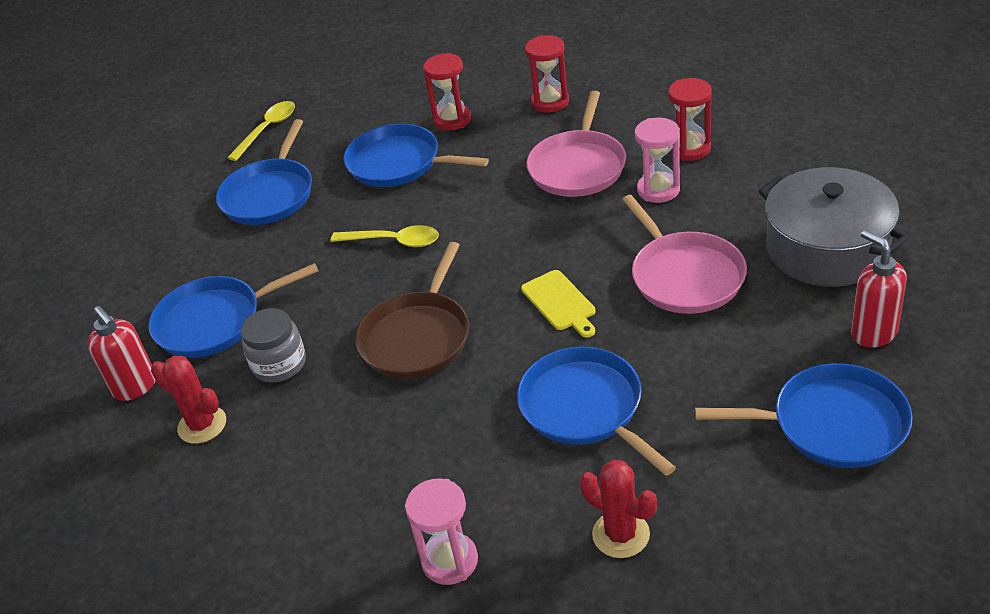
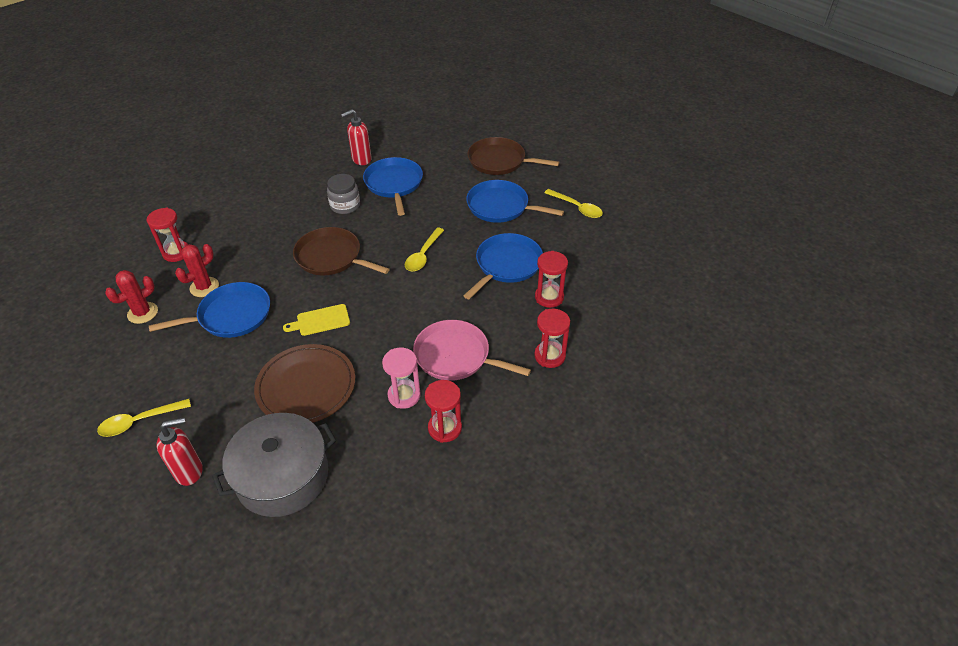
camera: 95 degrees right, 5 degrees up
(150, 220) = (500, 161): none -> brown pan
(202, 425) = (319, 180): red cactus -> red cactus (204, 287)
(450, 561) = (176, 253): pink hourglass -> red hourglass
(685, 276) = (306, 386): pink pan -> brown plate
(832, 423) = (139, 421): blue pan -> yellow spoon

